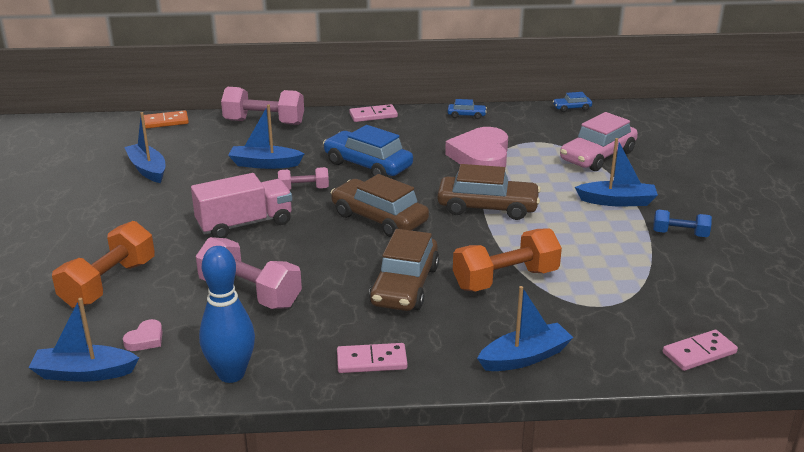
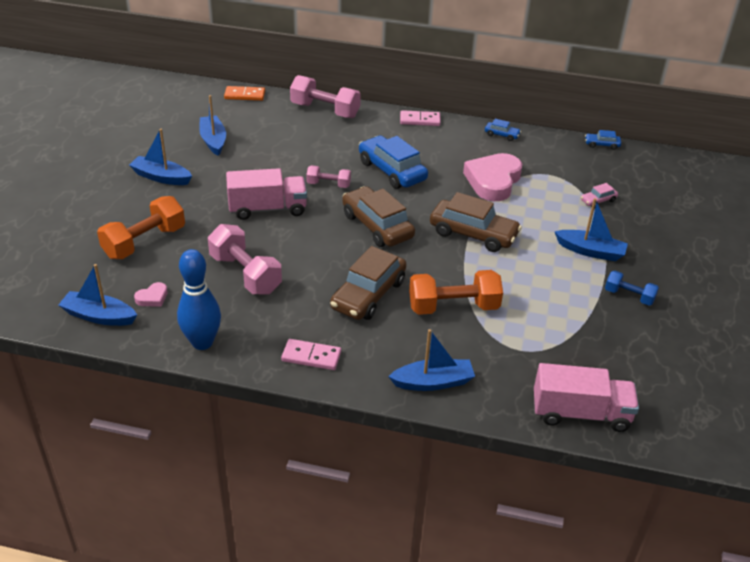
camera: 15 degrees right, 10 degrees up
(265, 164) = (308, 153): blue boat -> blue boat (161, 177)
(597, 156) = (598, 200): pink car -> pink car, size x0.46
(699, 353) = (580, 413): pink domino -> pink truck

